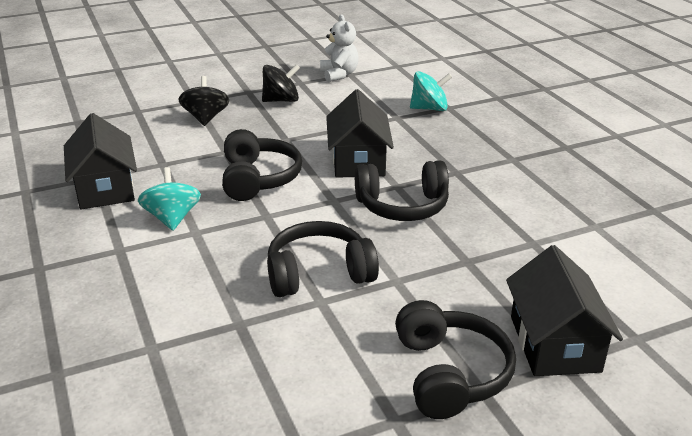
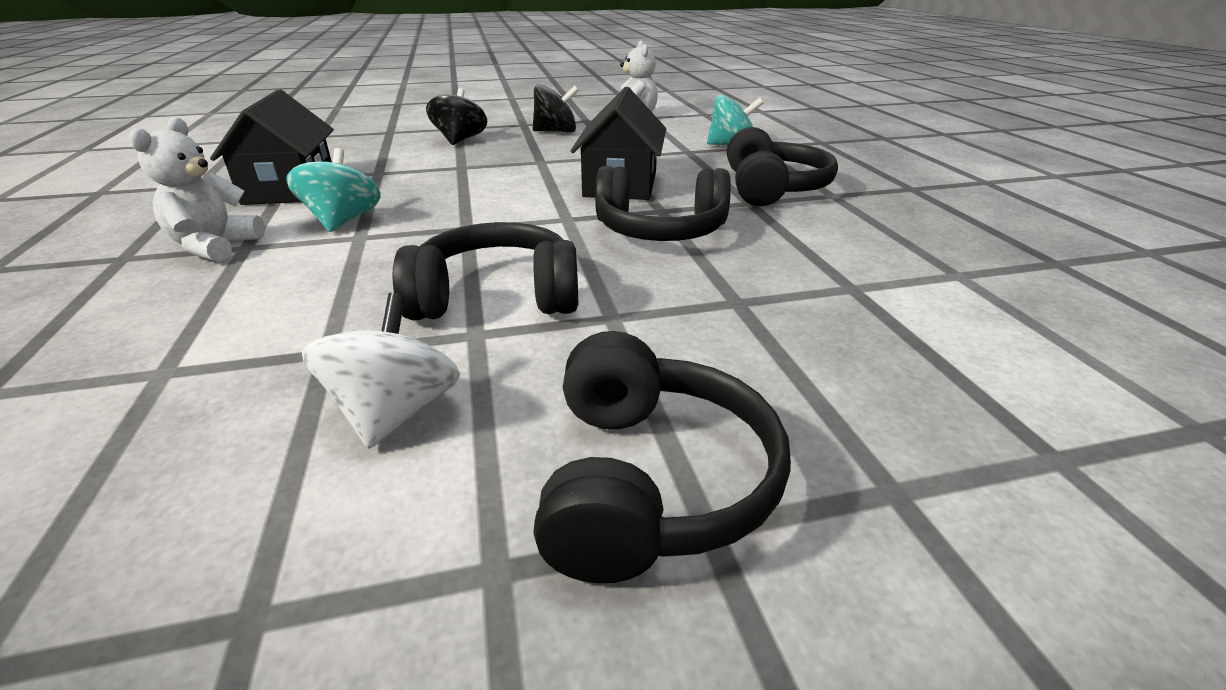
camera: 10 degrees right, 0 degrees up
(98, 252) = (215, 247): none -> white teddy bear
(258, 179) = (482, 192): black headphones -> black headphones (772, 188)
(304, 355) = (395, 412): none -> white spinning top
(554, 343) = (879, 448): black house -> none

